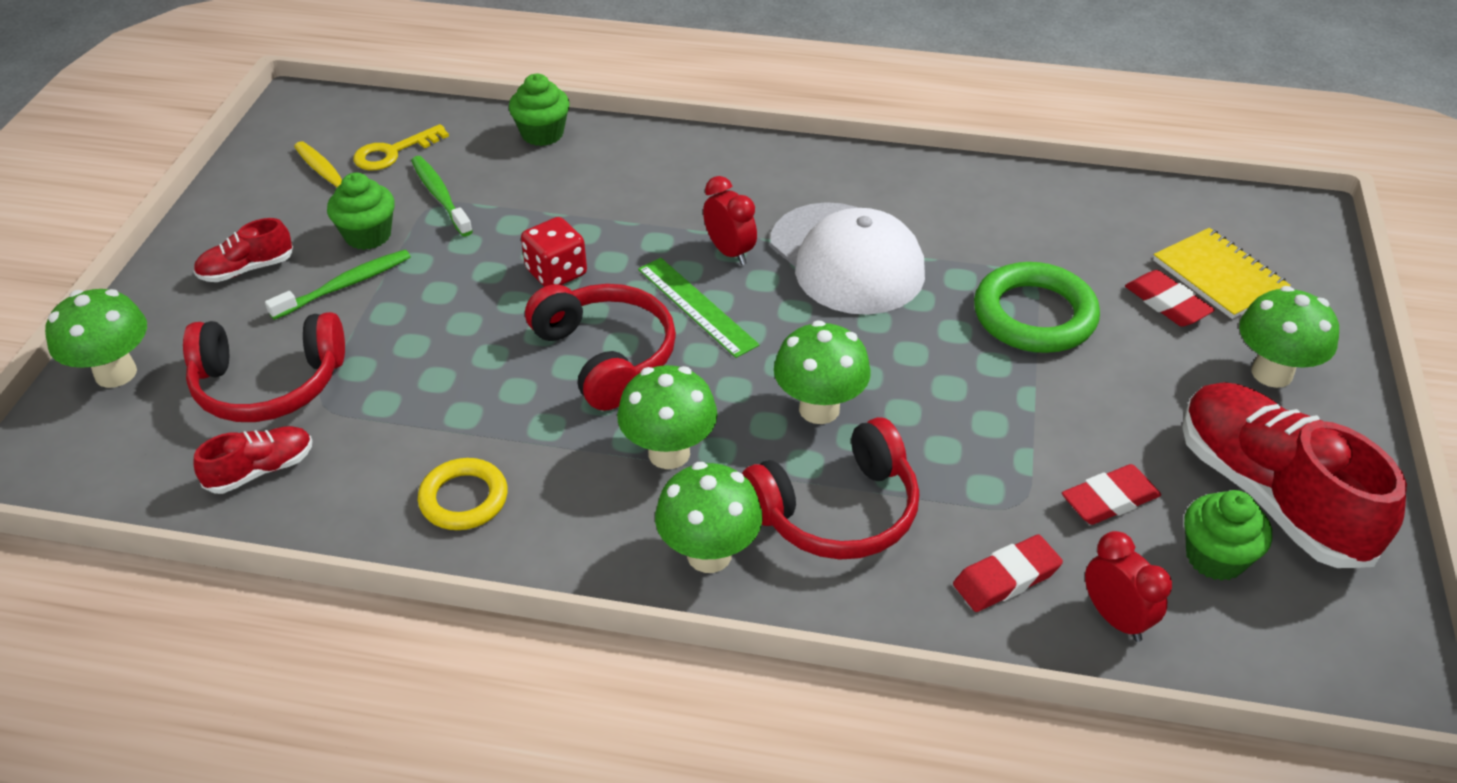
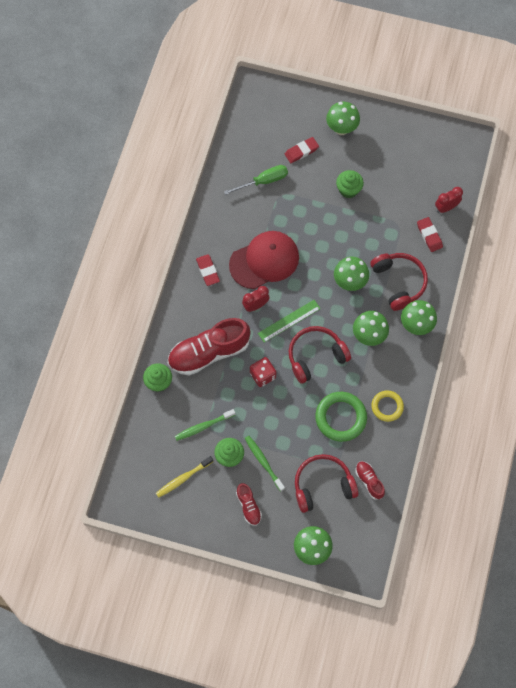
camera: 85 degrees left, 25 degrees up
(269, 384) = (323, 485): red headphones -> red headphones turned 105 degrees counterclockwise
(393, 152) = (166, 451): yellow key -> none
(847, 259) = (264, 261): white cap -> red cap
(1034, 315) = (304, 199): green ring -> green ring (340, 417)
(1056, 246) = (263, 181): none -> green screwdriver
(1109, 500) = (398, 197): red eraser -> red eraser (208, 271)
(1215, 557) = (423, 172): green cupcake -> green cupcake (348, 190)
(1219, 276) = (287, 129): yellow notebook -> none
(1270, 495) = (398, 148): red shoe -> red shoe (209, 352)

